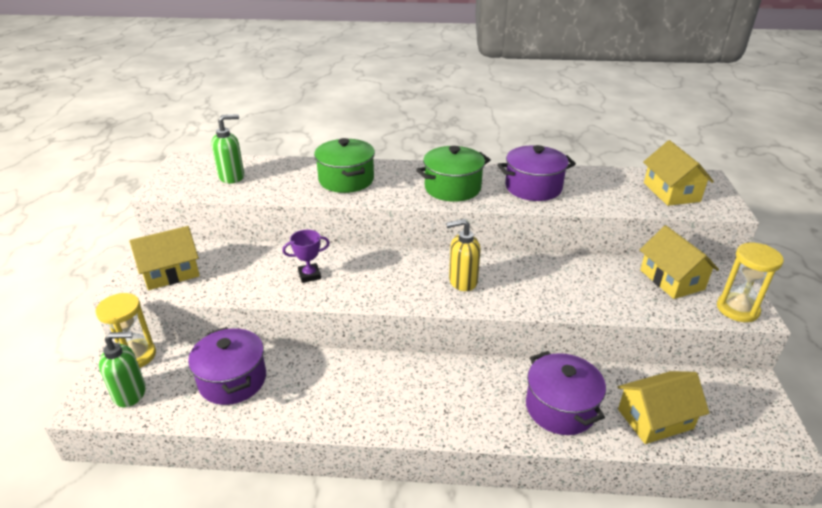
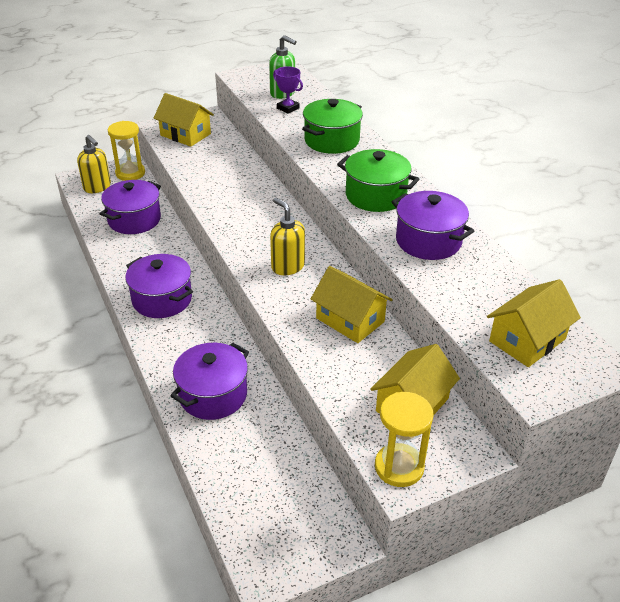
camera: 60 degrees right, 5 degrees up
(130, 393) = (97, 187): green soap dispenser -> yellow soap dispenser
(309, 275) = (230, 189): purple trophy -> purple trophy (288, 108)
(394, 400) = (162, 299): none -> purple pot
(655, 419) = (239, 463): yellow house -> yellow house (350, 320)

